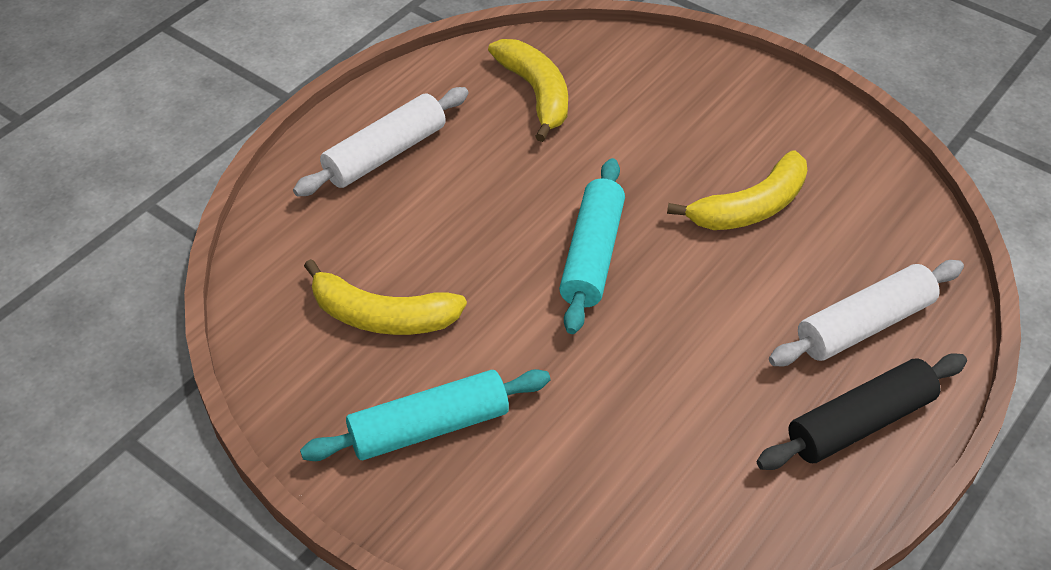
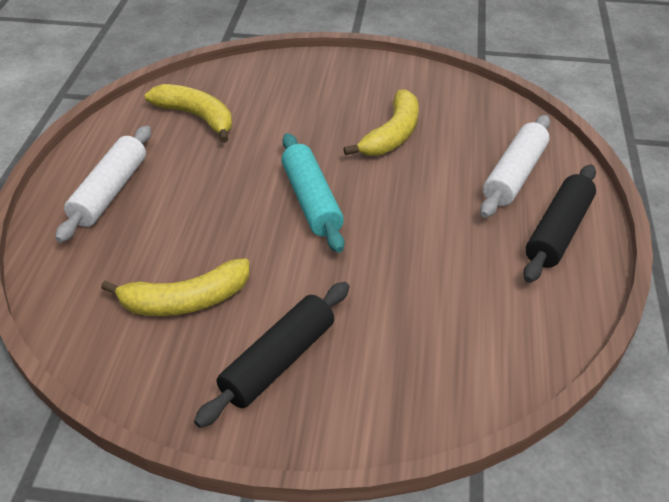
camera: 30 degrees left, 5 degrees down
(429, 427) = (278, 361): turquoise rolling pin -> black rolling pin

